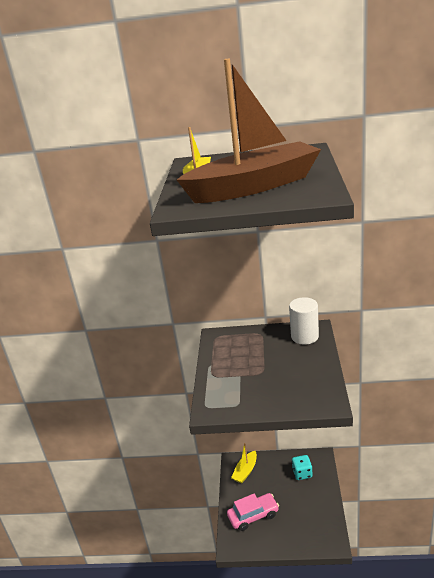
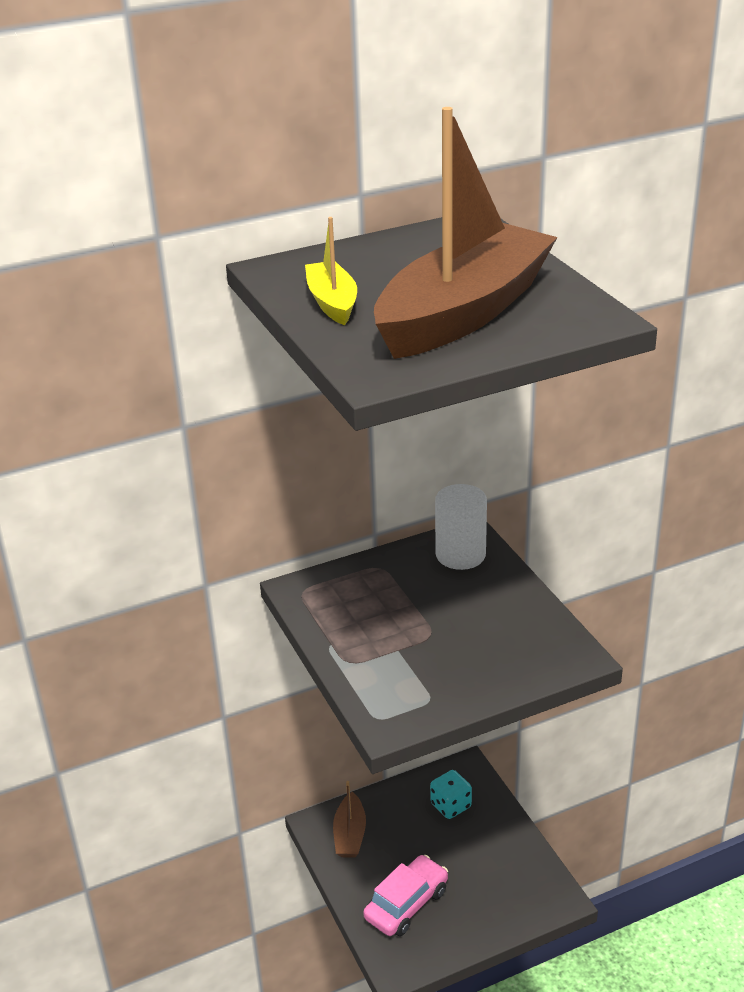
camera: 30 degrees left, 5 degrees up
(245, 471) = (350, 834): yellow boat -> brown boat

